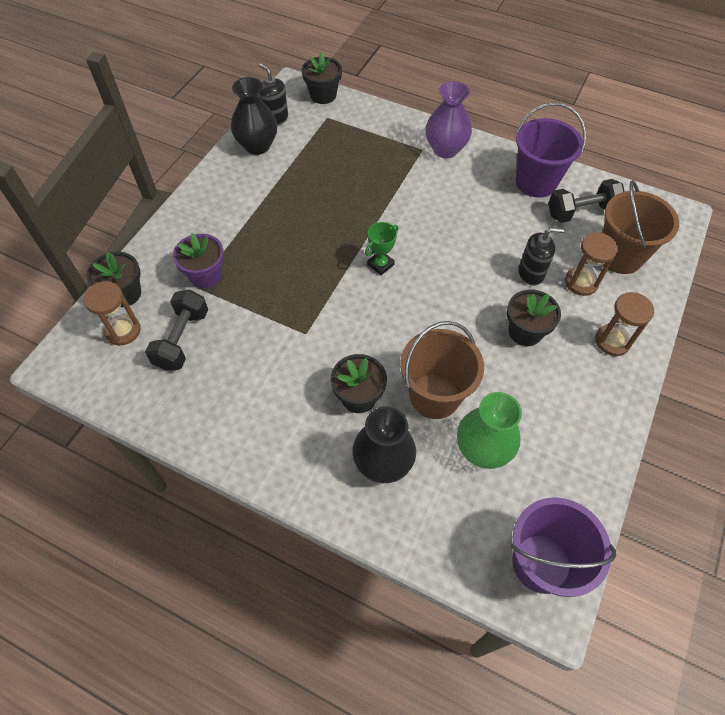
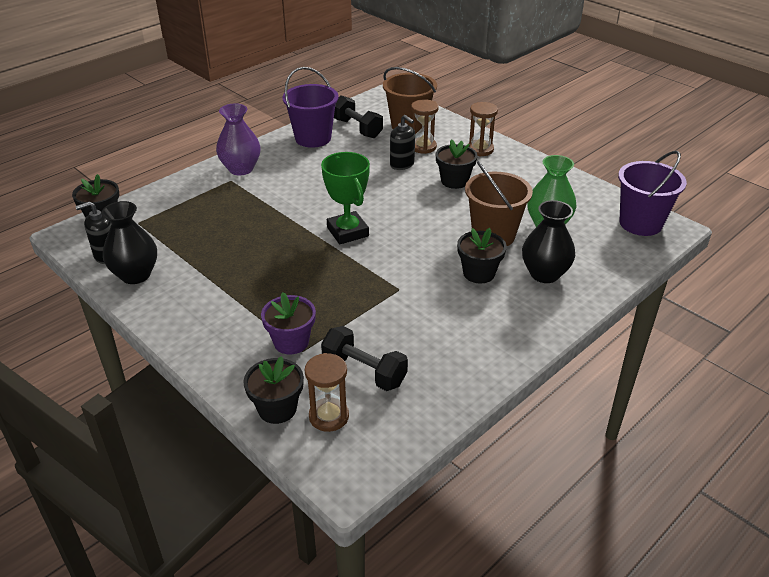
camera: 70 degrees left, 20 degrees down
(380, 264) = (347, 232): green trophy -> green trophy, size x1.75
(531, 273) = (402, 164): black soap dispenser -> black soap dispenser turned 120 degrees clockwise
(581, 212) = (357, 128): black dumbbell -> black dumbbell turned 45 degrees counterclockwise

